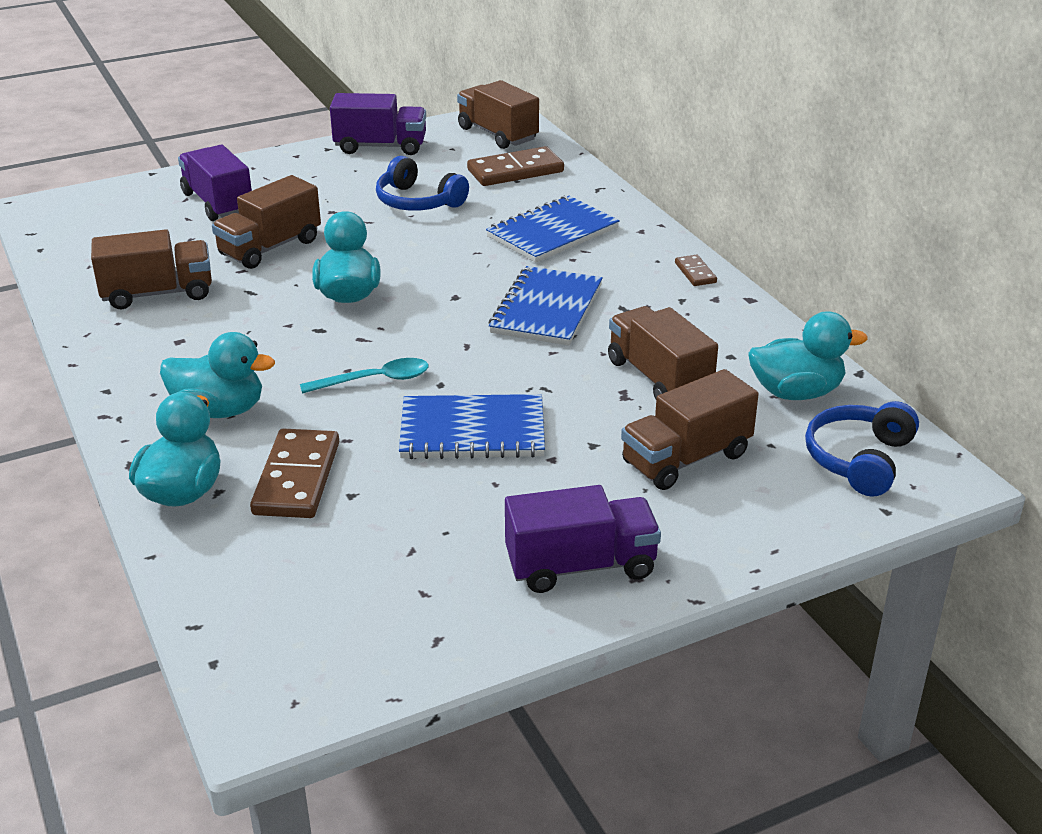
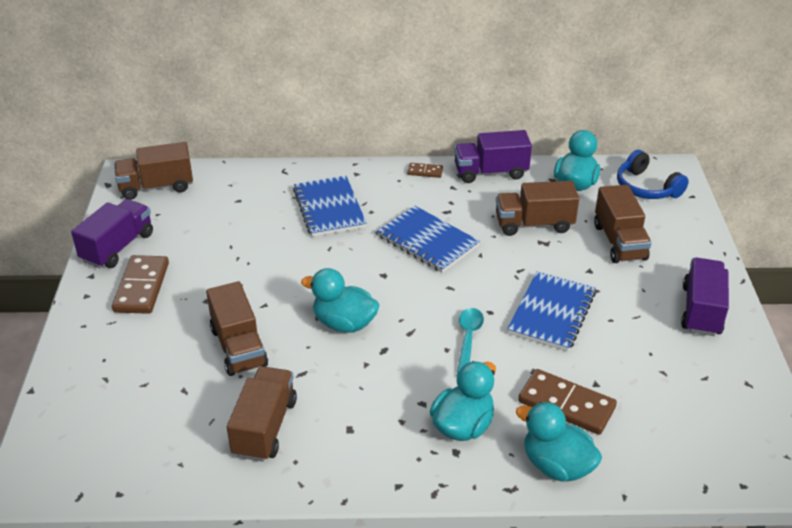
camera: 65 degrees left, 5 degrees up
(218, 203) = (133, 360): purple truck -> purple truck (490, 172)
(418, 201) = (230, 253): blue headphones -> none
(515, 171) = (224, 196): brown domino -> brown domino (141, 287)

